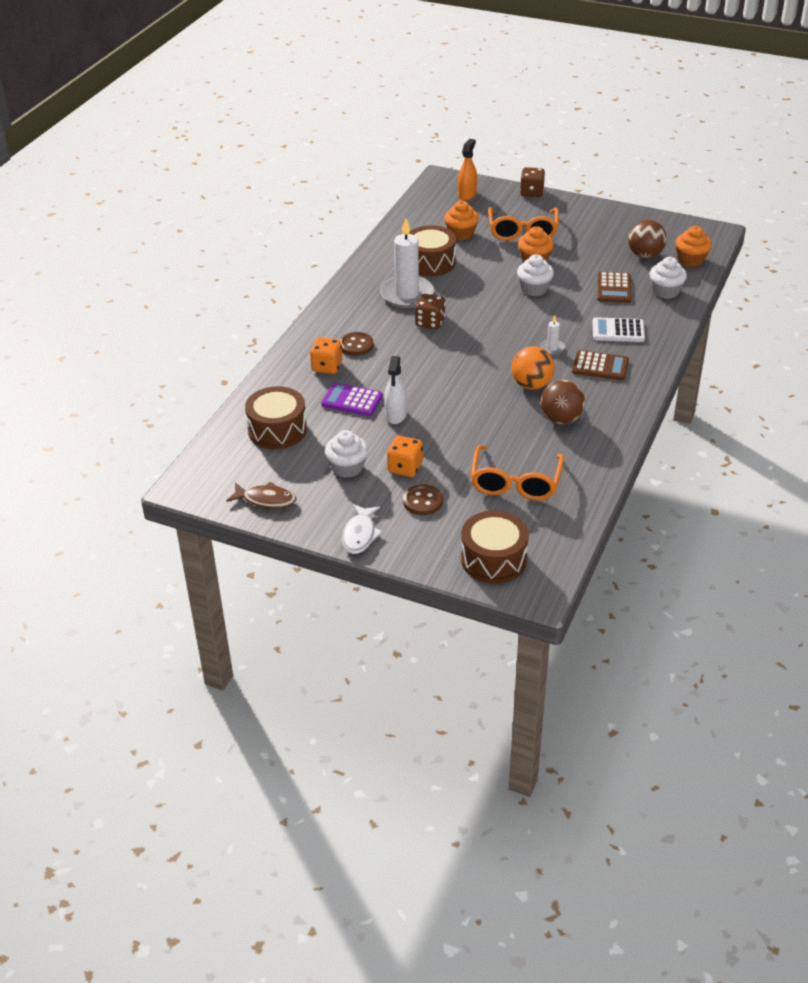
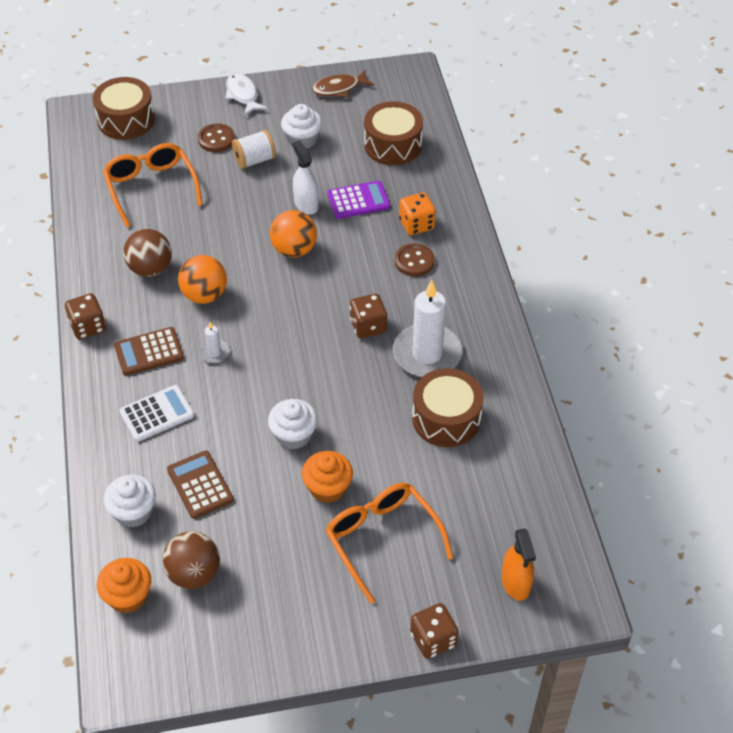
camera: 145 degrees right, 10 degrees up
(405, 468) = (254, 160): orange dice -> white spool
(436, 387) = (294, 250): none -> orange ball
(461, 234) = (454, 491): orange cupcake -> none
(637, 399) = (88, 327): none -> brown dice

